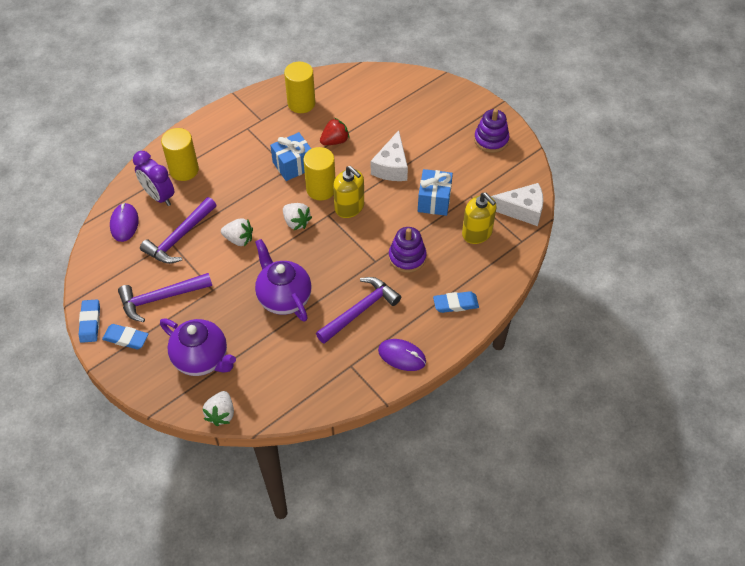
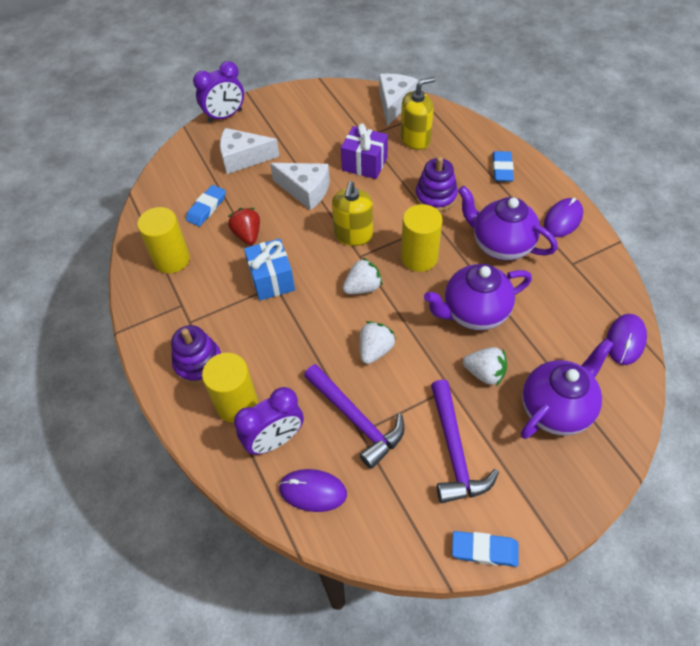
camera: 75 degrees left, 0 degrees up
(126, 338) = (516, 501): blue eraser -> blue eraser (206, 208)
(221, 414) = (635, 395): white strawberry -> white strawberry (484, 373)
(273, 407) = (625, 340): none -> purple mouse
(321, 189) = (318, 257): yellow cylinder -> yellow cylinder (419, 257)
(349, 207) = (353, 235): yellow soap dispenser -> yellow soap dispenser turned 135 degrees clockwise
(360, 310) = (501, 245): purple hammer -> purple teapot
(418, 119) = (243, 158): none -> white cheese
(434, 201) = (364, 164): blue gift -> purple gift
(466, 95) = (225, 116): none -> purple clock
(491, 140) = (296, 109): purple stacking toy -> purple stacking toy (198, 363)

